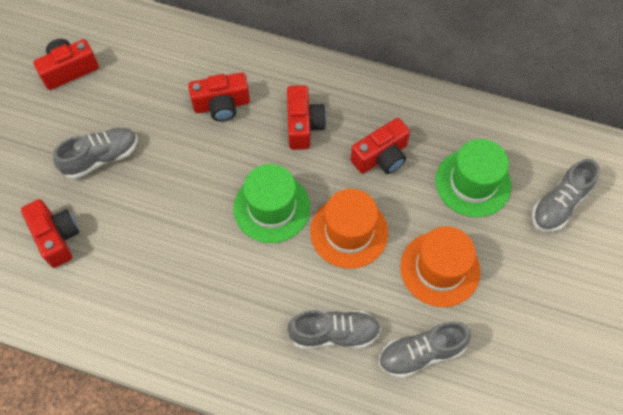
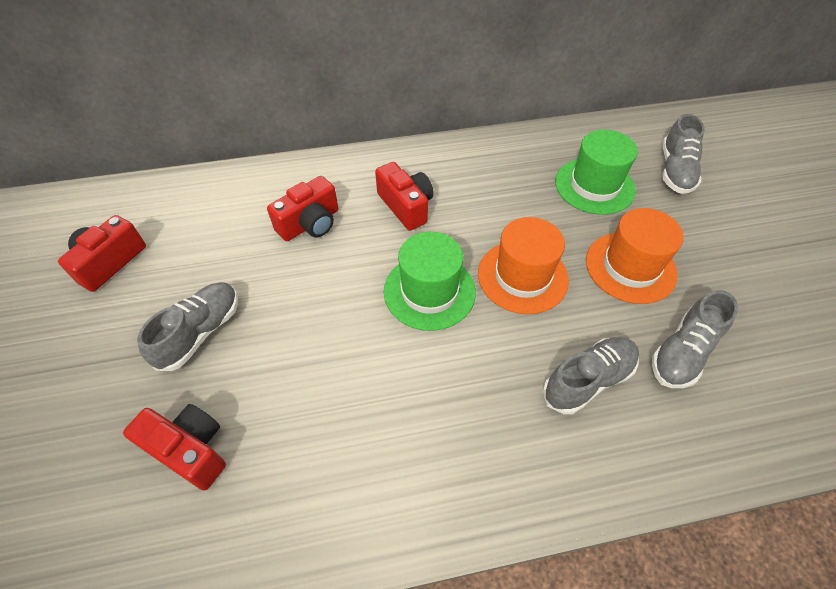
camera: 30 degrees left, 10 degrees down
(381, 157) = (499, 200): red camera -> none

